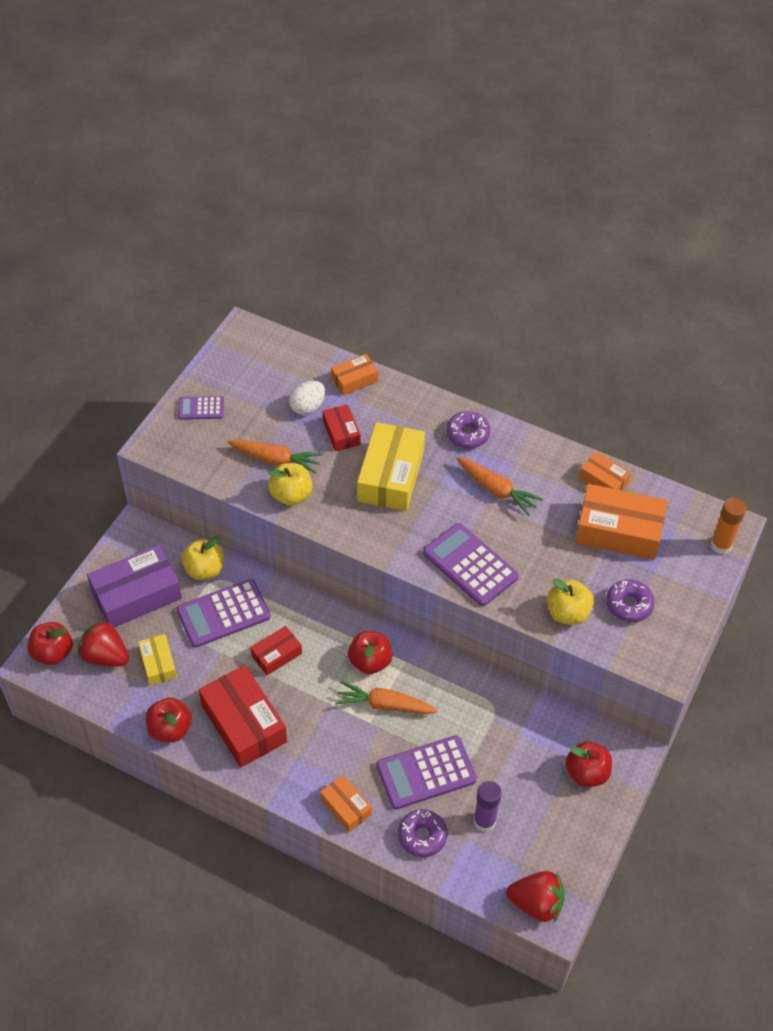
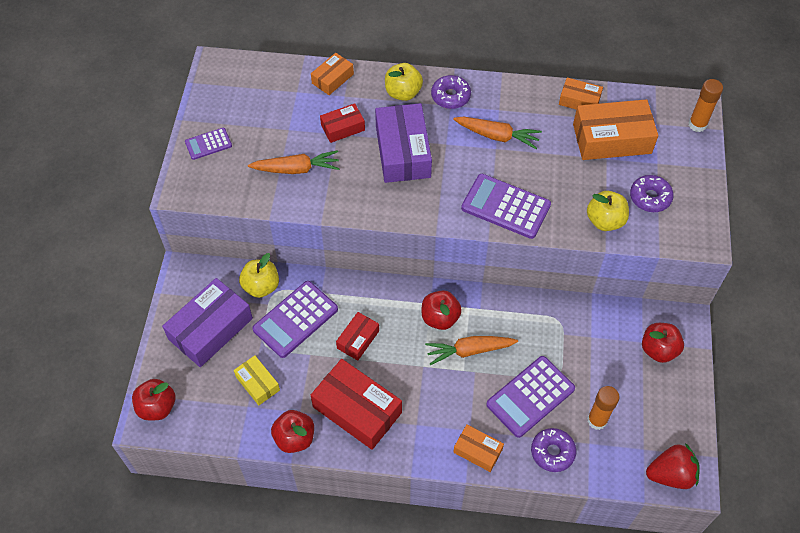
camera: 20 degrees left, 5 degrees up
(105, 656) = (207, 393): red strawberry -> none
(291, 495) = (324, 195): yellow apple -> yellow apple (403, 93)
(308, 407) = (303, 114): white egg -> none
(341, 433) = (343, 128): red box -> red box turned 75 degrees counterclockwise
(390, 476) = (402, 151): yellow box -> purple box
(484, 821) = (597, 420): purple glue stick -> orange glue stick

